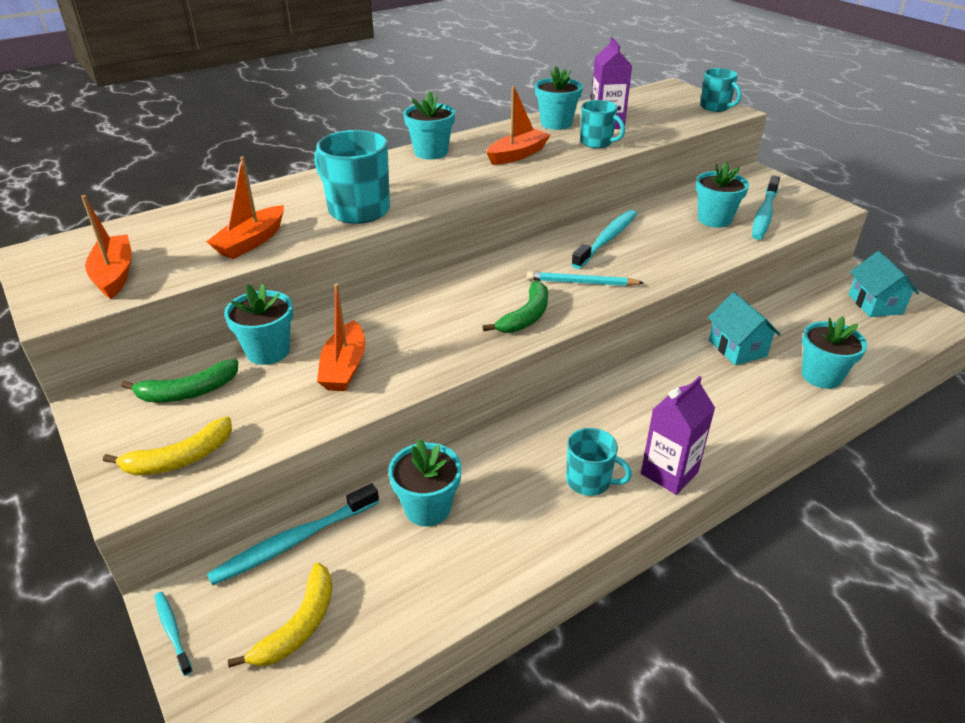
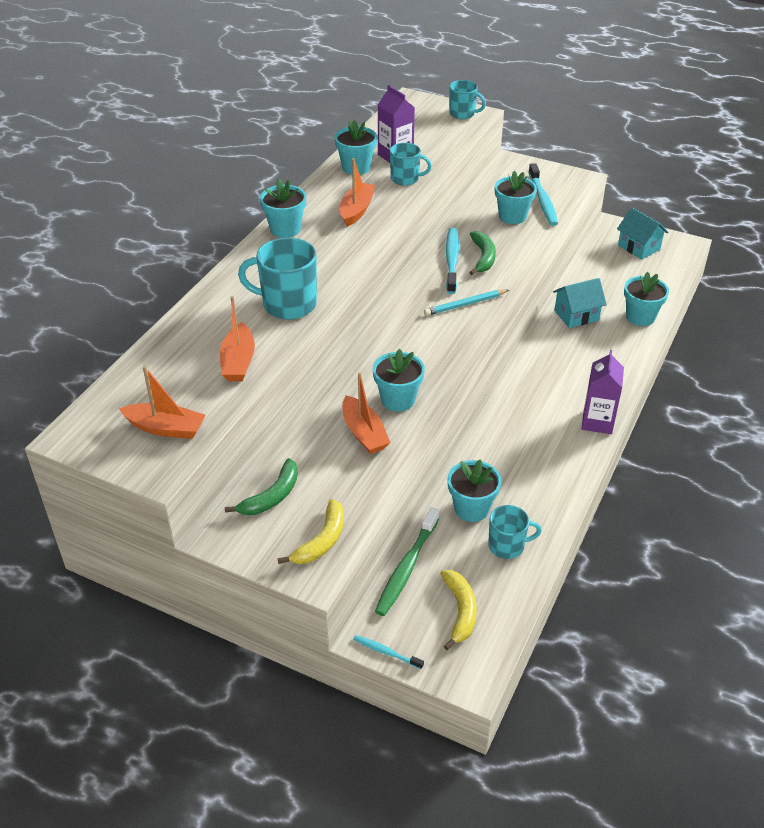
camera: 30 degrees left, 5 degrees up
(114, 275) = (165, 428): orange boat -> orange boat turned 150 degrees clockwise
(268, 351) = (295, 444): turquoise flower pot -> turquoise flower pot (398, 400)
(293, 541) = (406, 567): turquoise toothbrush -> green toothbrush
(526, 316) = (451, 346): green banana -> green banana (483, 257)
(589, 481) = (555, 447): turquoise mug -> turquoise mug (507, 546)
(737, 348) = (576, 315): turquoise house -> turquoise house turned 60 degrees counterclockwise

